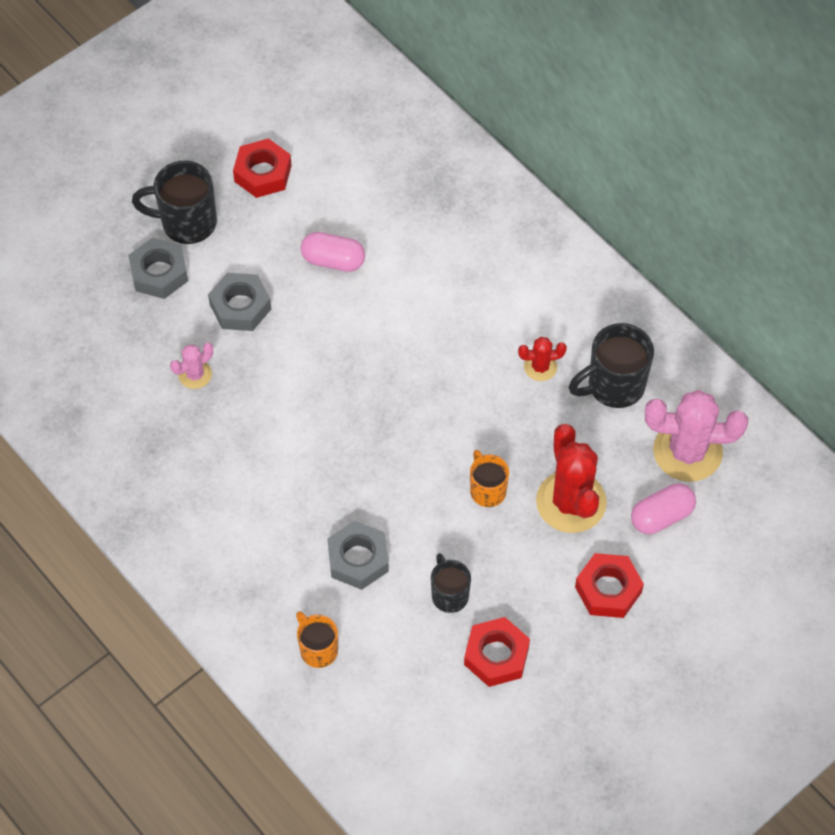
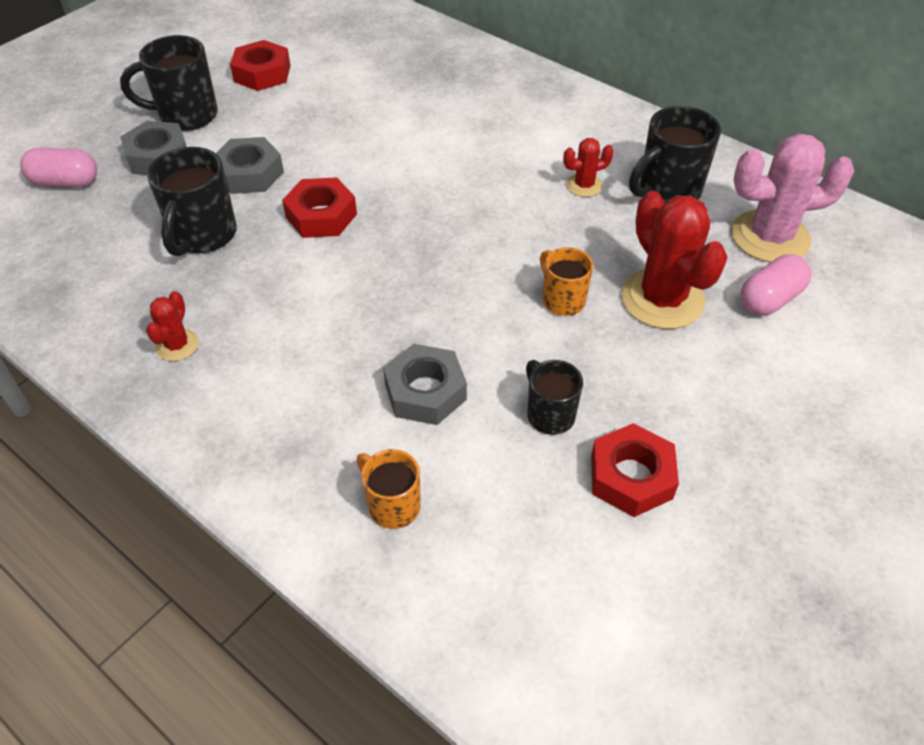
camera: 10 degrees left, 10 degrees down
(169, 485) = (177, 345): none -> red cactus
(195, 374) = (203, 236): pink cactus -> black mug
(333, 260) = (344, 127): pink capsule -> pink capsule (65, 182)
(608, 589) = (741, 381): red nut -> red nut (321, 216)

